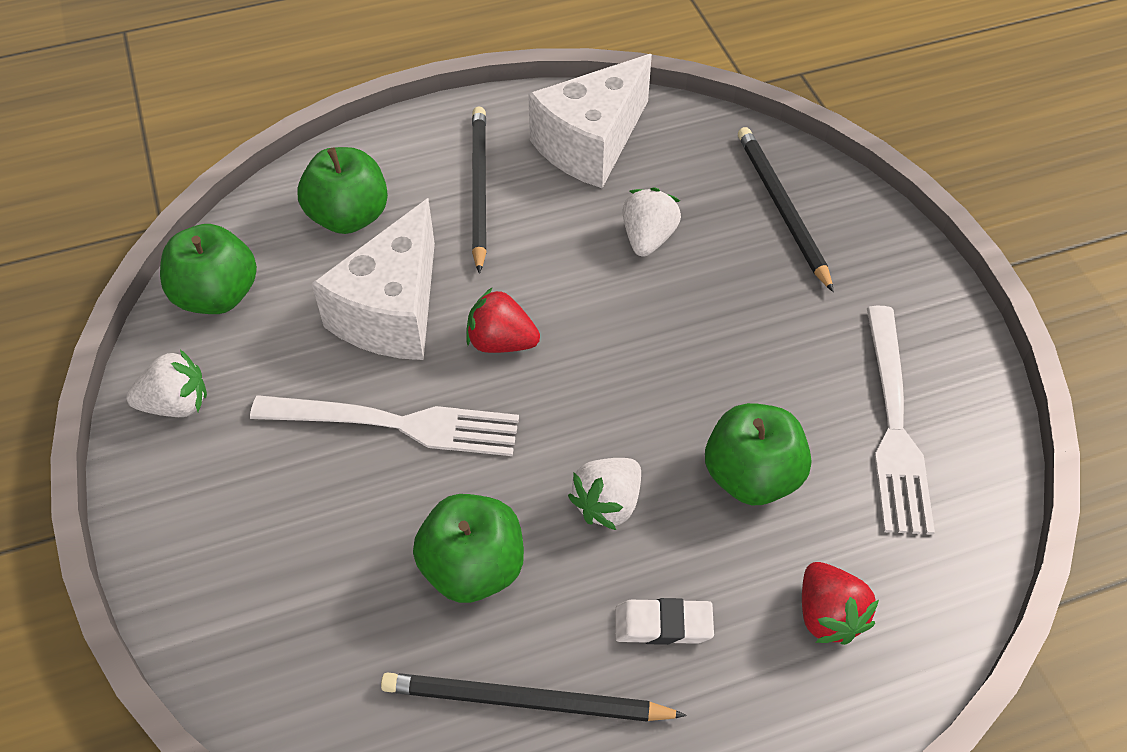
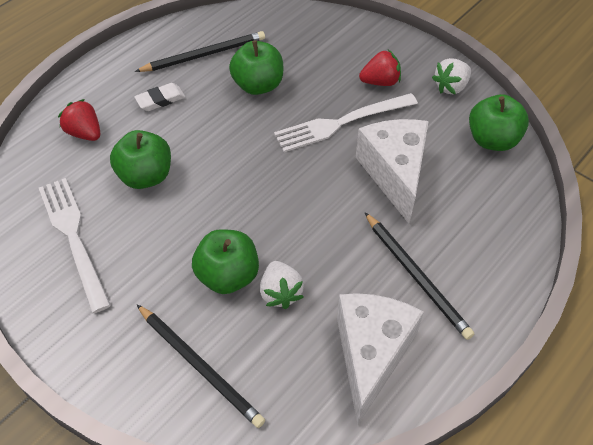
camera: 150 degrees right, 0 degrees up
(349, 217) = (474, 217): green apple -> green apple (228, 276)
(501, 342) = (322, 184): red strawberry -> red strawberry (380, 82)
(608, 504) = (213, 134): white strawberry -> none

